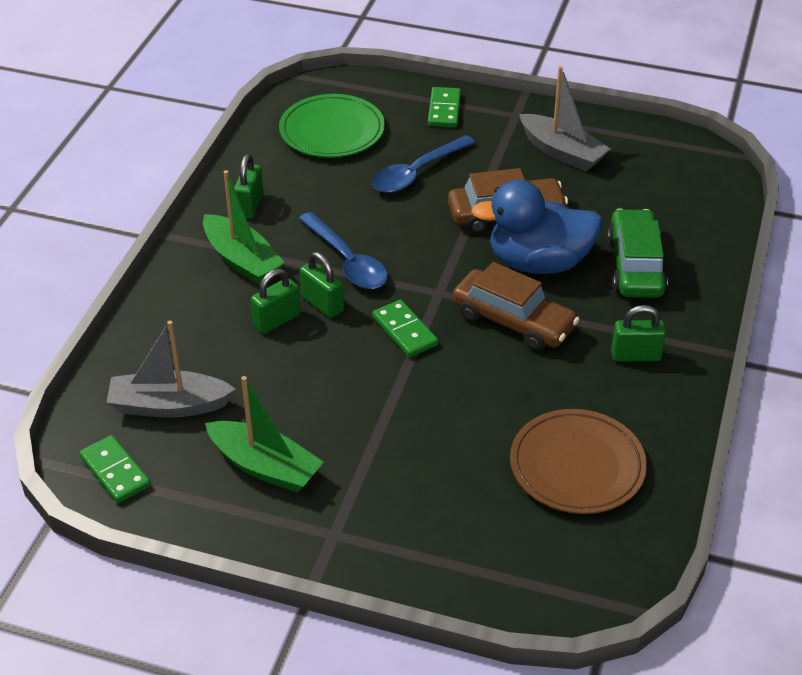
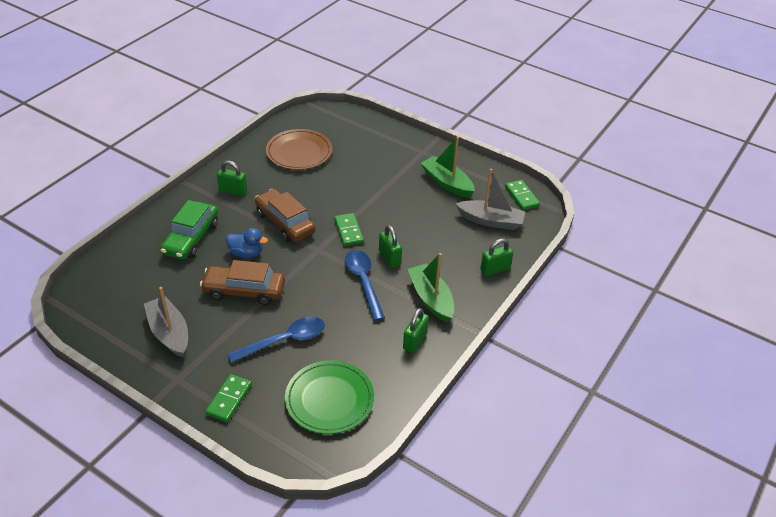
camera: 165 degrees left, 0 degrees up
(277, 320) = (420, 254): green padlock -> green padlock (495, 269)
(538, 262) = (246, 253): blue duck -> blue duck, size x0.53

